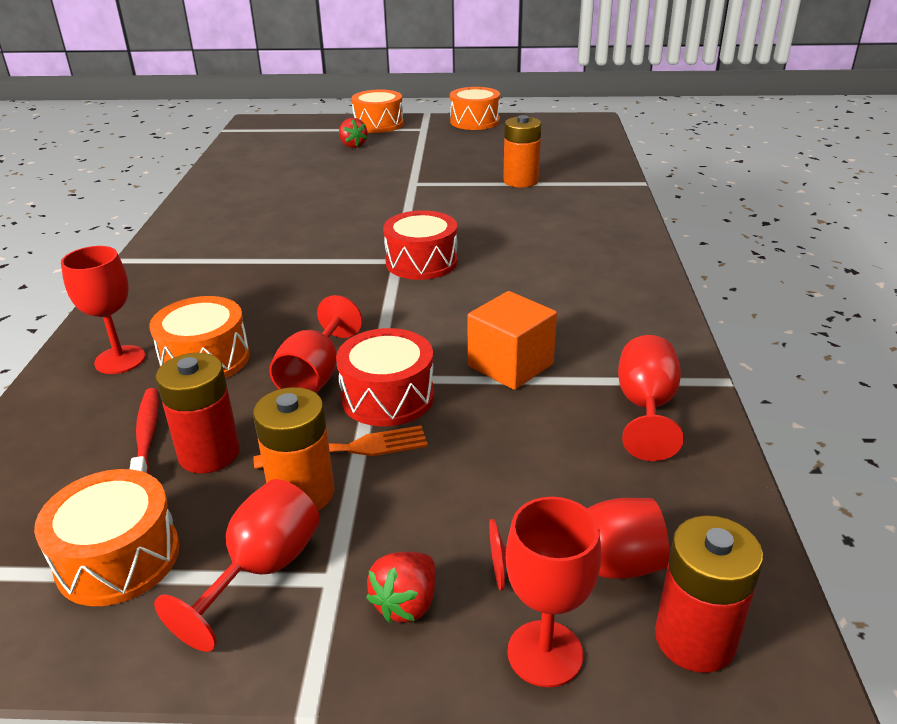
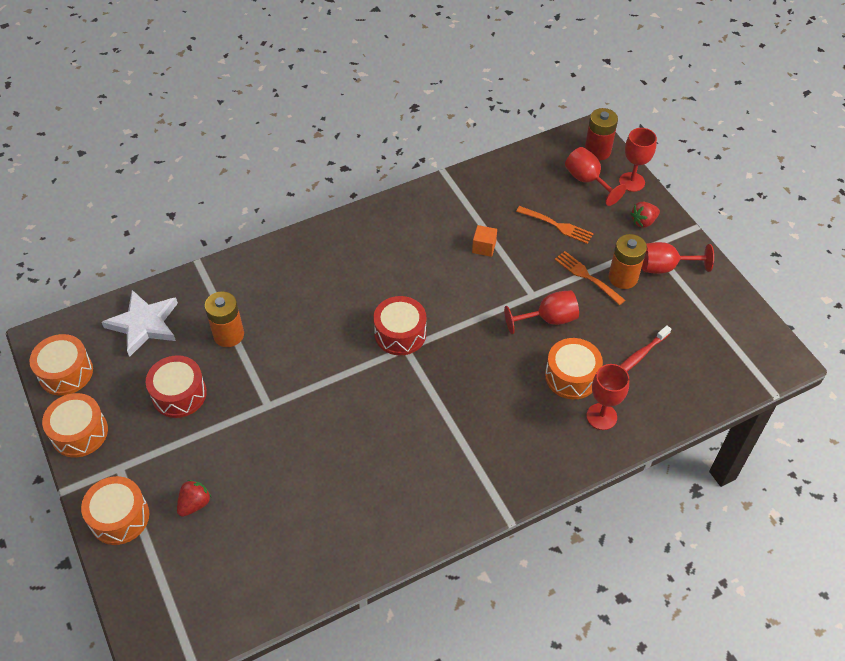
camera: 120 degrees left, 20 degrees up
(118, 558) = (697, 313): orange drum -> orange drum (66, 372)
(209, 454) = (629, 324): red battery -> none
(387, 397) = (543, 282): red drum -> red drum (179, 394)
(406, 603) = (643, 221): red strawberry -> red strawberry turned 150 degrees clockwise
(496, 463) = (557, 225): none -> orange fork
(510, 365) = (484, 247): orange cube -> orange cube, size x0.60
(572, 152) = (144, 324): none -> white star
(646, 408) = (484, 191): red goblet -> none

